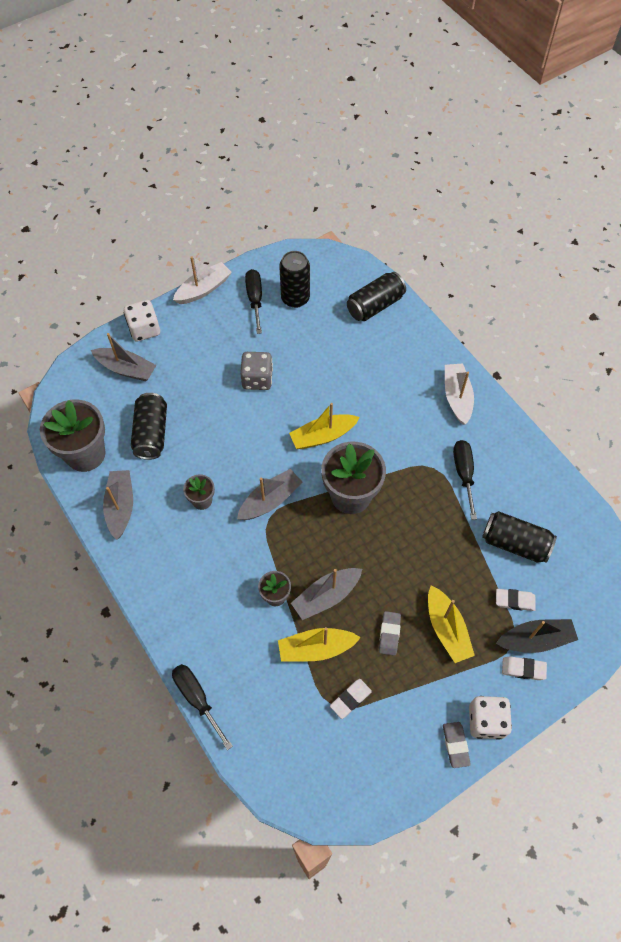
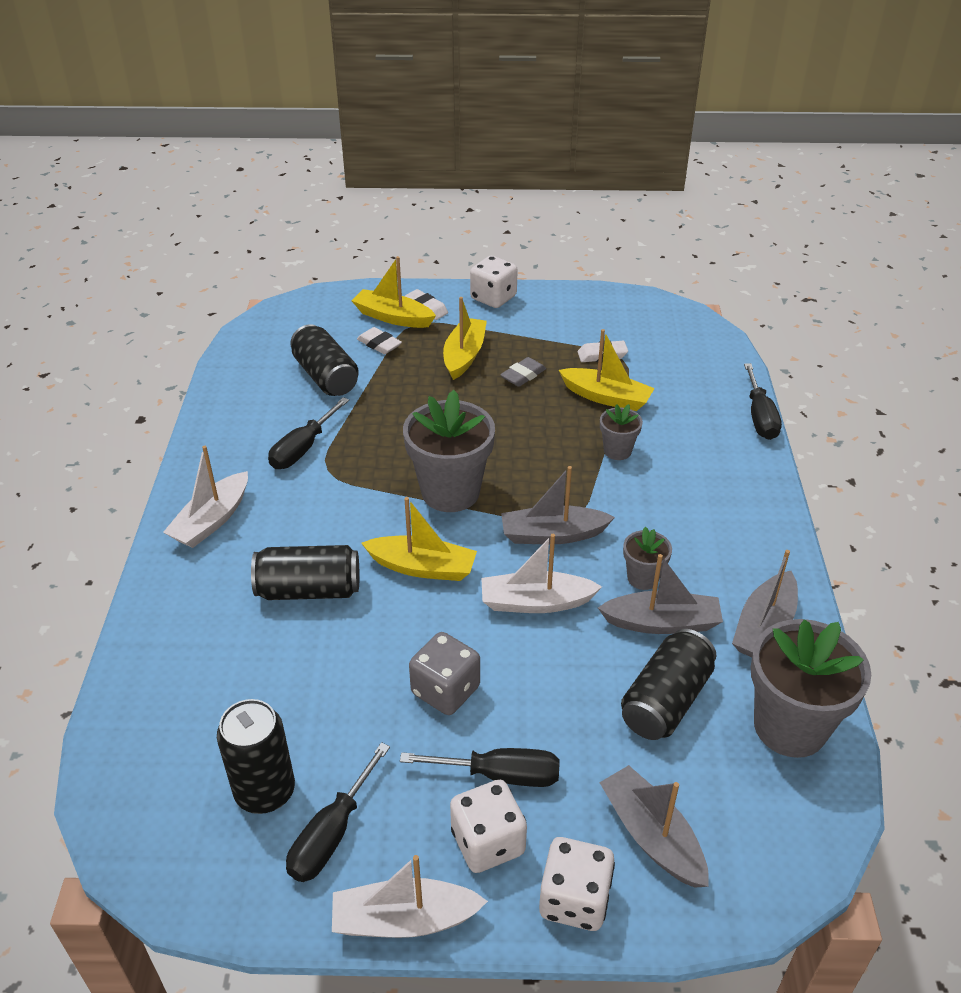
camera: 145 degrees left, 20 degrees down
(192, 330) = (488, 842): none -> white dice
(205, 357) = (500, 775): none -> black screwdriver
(249, 450) = (535, 602): none -> white boat
(326, 596) = (561, 426): grey boat -> grey boat (662, 622)
(375, 305) = (162, 699): black can -> black can (309, 590)
(455, 745) = (534, 298): grey eraser -> none
(535, 639) = (393, 317): black boat -> yellow boat

